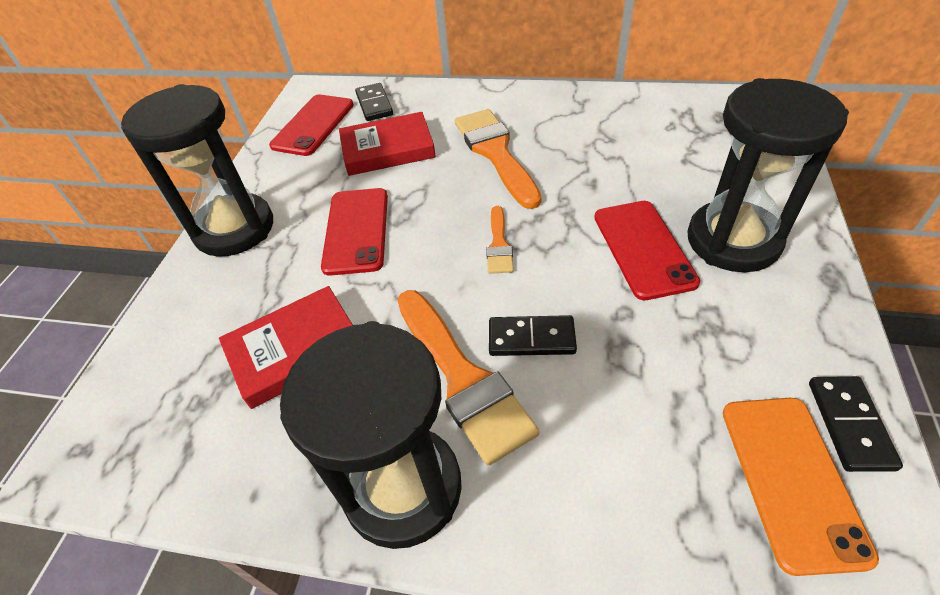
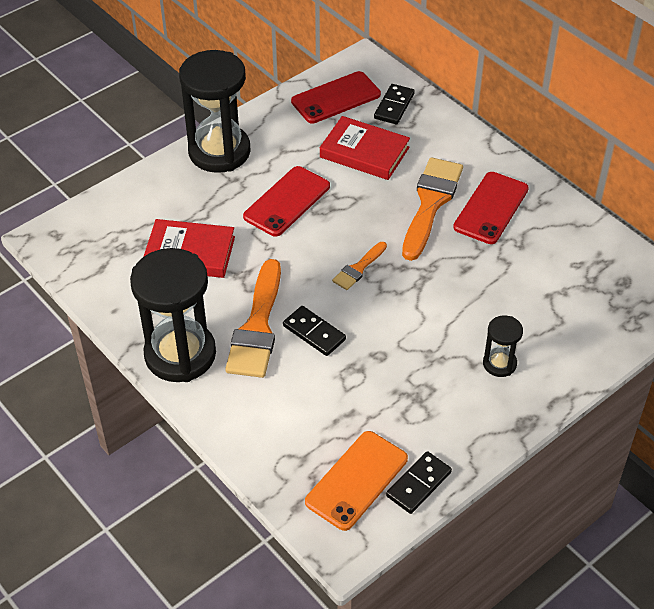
camera: 35 degrees right, 0 degrees up
(643, 248) = (439, 330): red phone -> red phone (491, 208)
(733, 240) = (499, 364): black hourglass -> black hourglass, size x0.47

